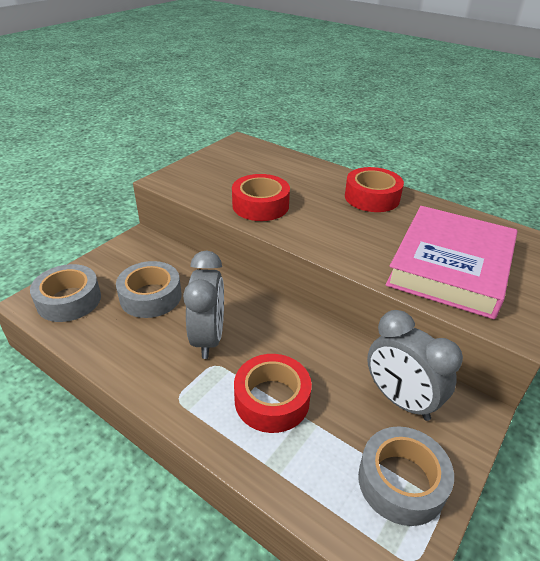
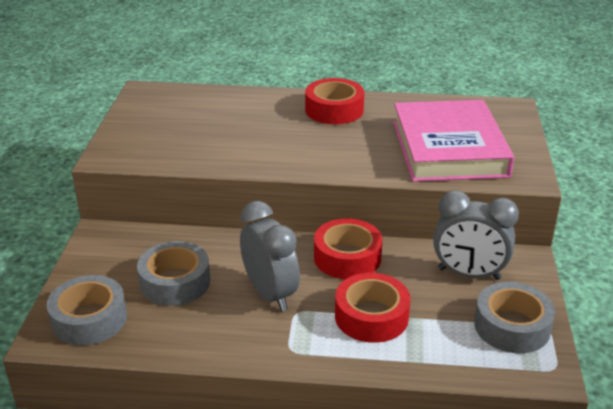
camera: 30 degrees left, 5 degrees down
(260, 205) = (237, 150): red tape -> red tape (347, 257)

